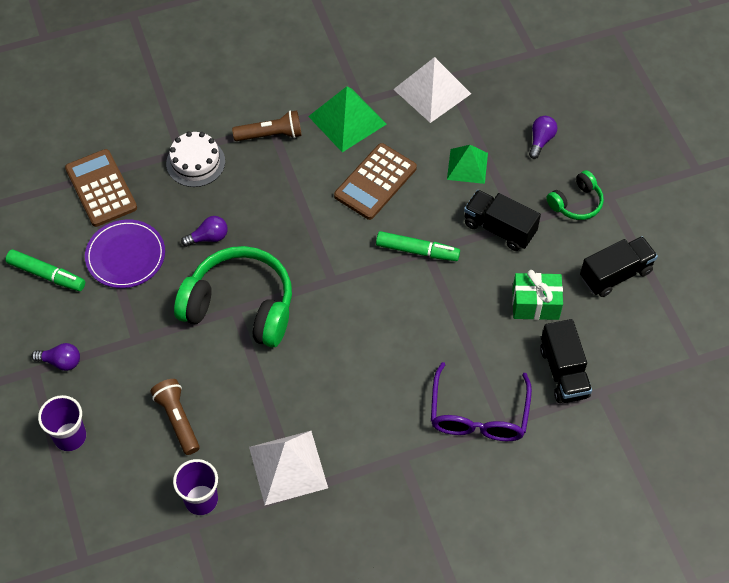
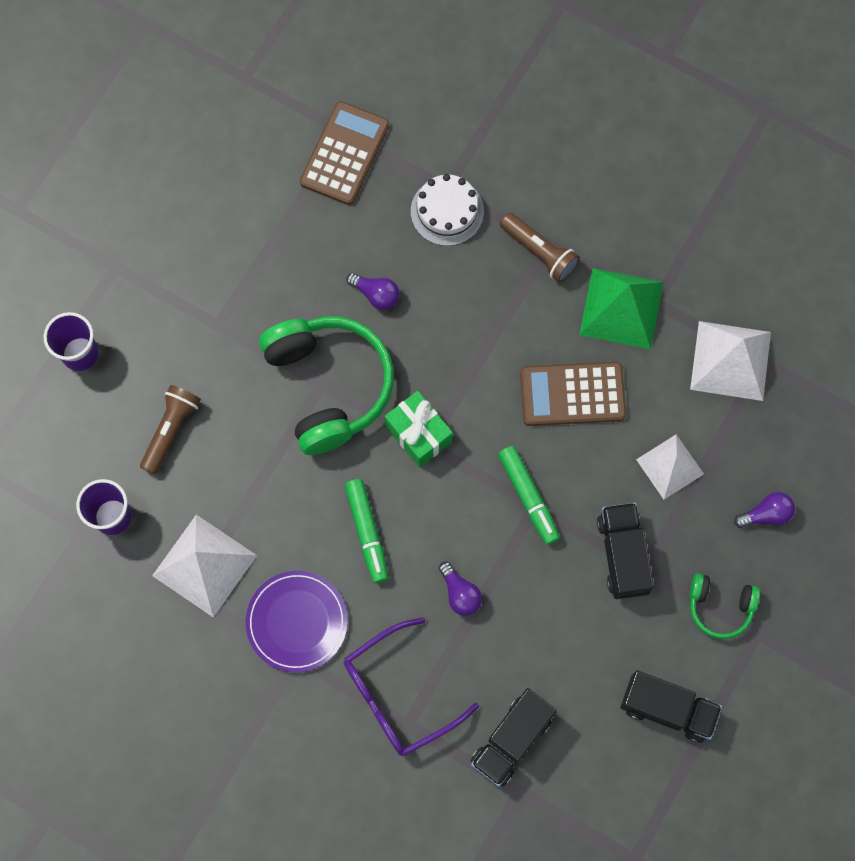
camera: 50 degrees right, 15 degrees up
(47, 275) = (216, 190): green marker -> green marker (367, 532)
(61, 362) = (143, 281): purple light bulb -> purple light bulb (460, 593)
(125, 256) = (294, 239): purple plate -> purple plate (297, 622)
(467, 166) = (669, 466): green pyramid -> white pyramid
(535, 304) = (565, 656): green gift -> green gift (418, 434)

